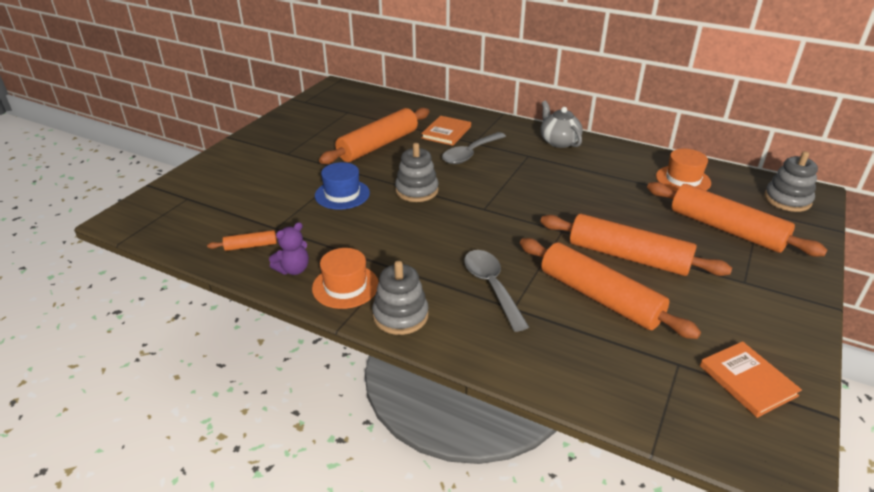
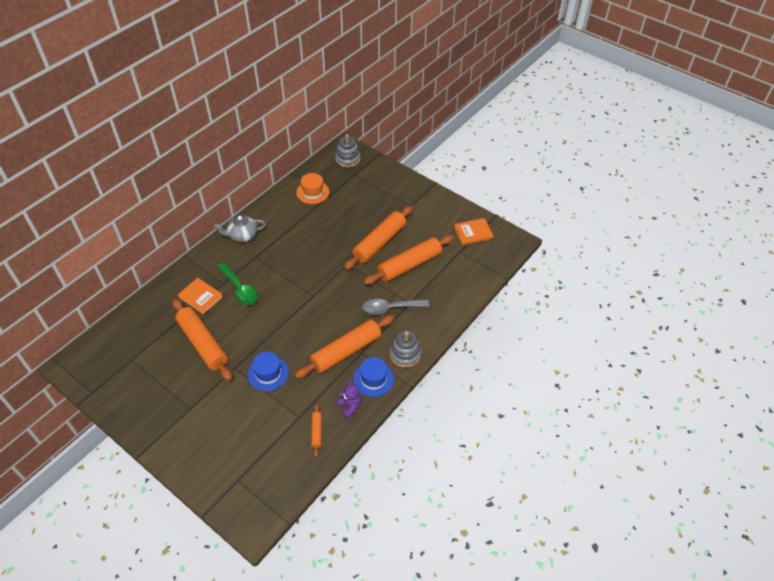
camera: 80 degrees left, 15 degrees up
(345, 286) = (373, 379): orange hat -> blue hat
(417, 190) = (278, 328): grey stacking toy -> none
(470, 154) = (240, 289): grey spoon -> green spoon
(726, 229) = (366, 194): orange rolling pin -> orange rolling pin (346, 351)

